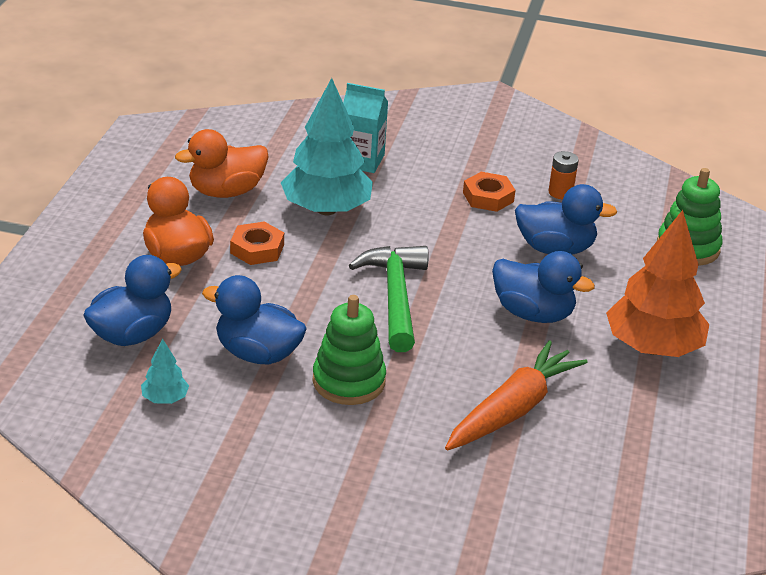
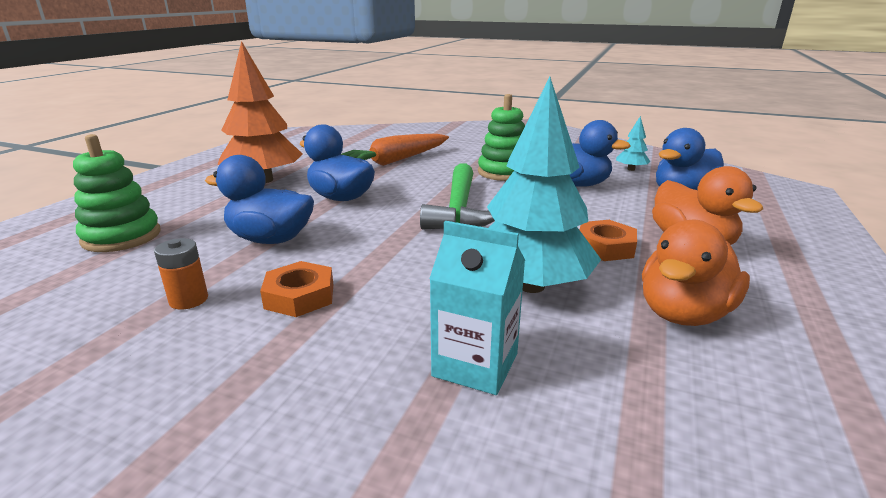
camera: 170 degrees left, 10 degrees down
(226, 192) = (683, 314): orange duck -> orange duck turned 150 degrees clockwise

